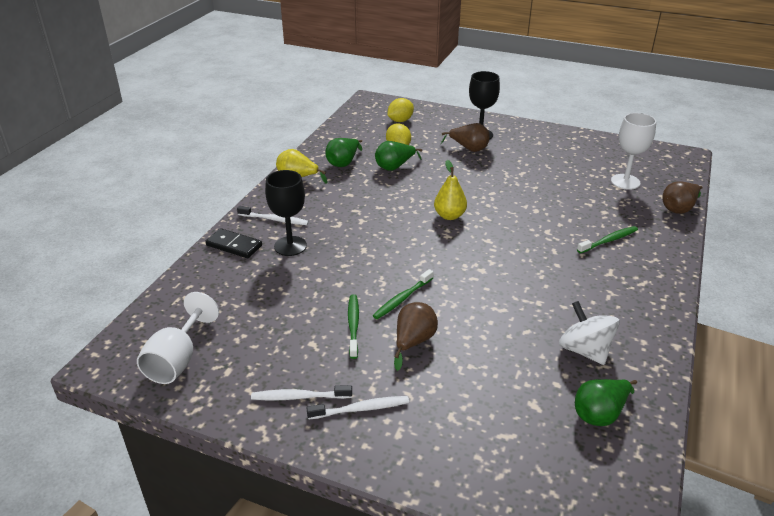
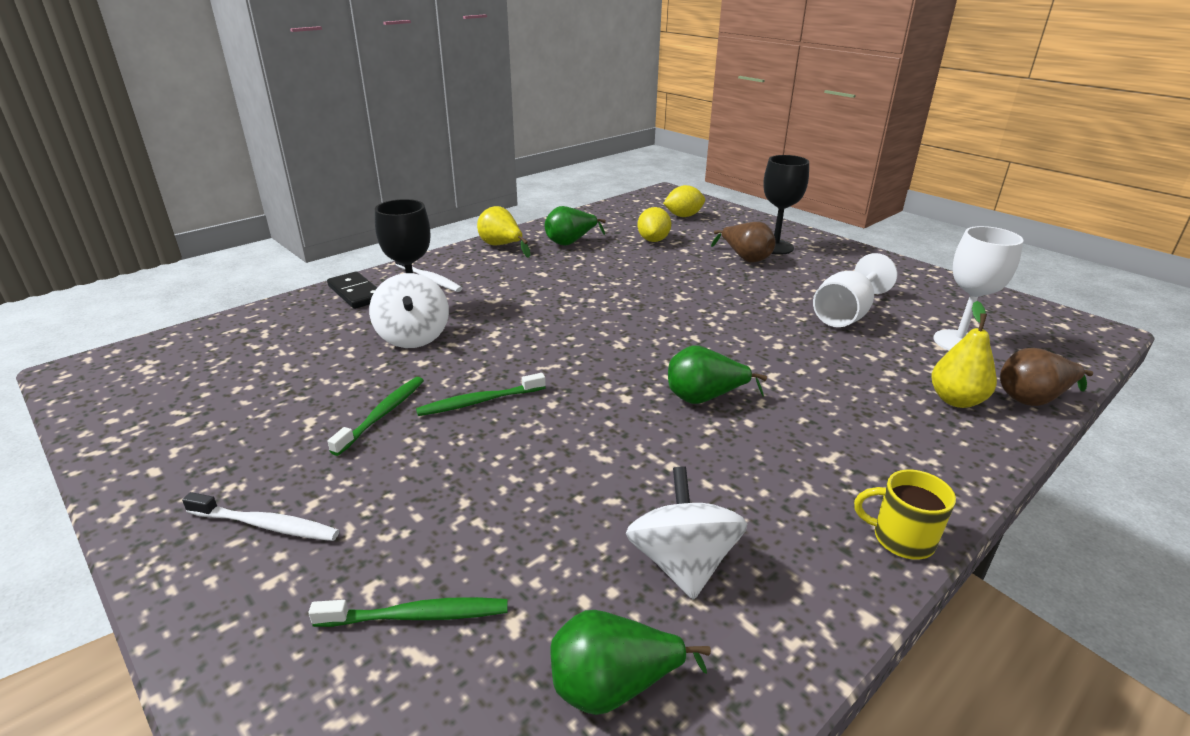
camera: 25 degrees right, 5 degrees down
(177, 360) = (150, 390): white goblet -> white goblet (846, 314)
(299, 397) = (215, 480): white toothbrush -> none
(313, 267) = (413, 337): none -> white spinning top
(395, 167) = (628, 258): green pear -> green pear (704, 398)
(413, 342) = (434, 460): brown pear -> none
(449, 216) = (645, 323): yellow pear -> yellow pear (956, 400)
(609, 240) = (866, 412): green toothbrush -> green toothbrush (417, 616)
(667, 304) = (901, 539): none -> yellow mug

